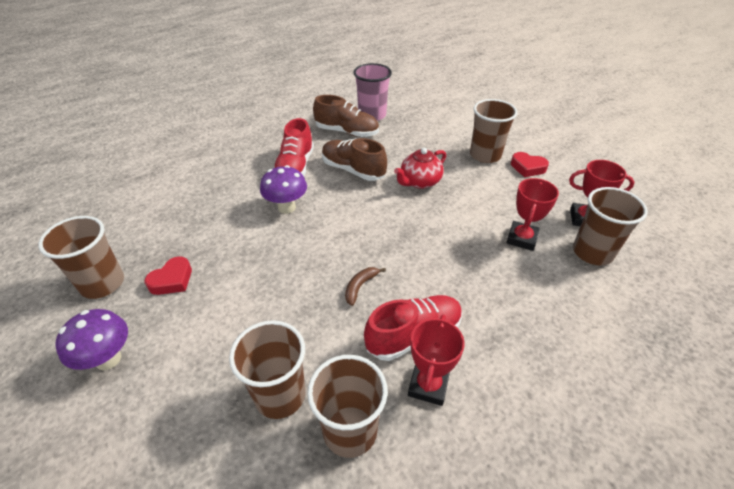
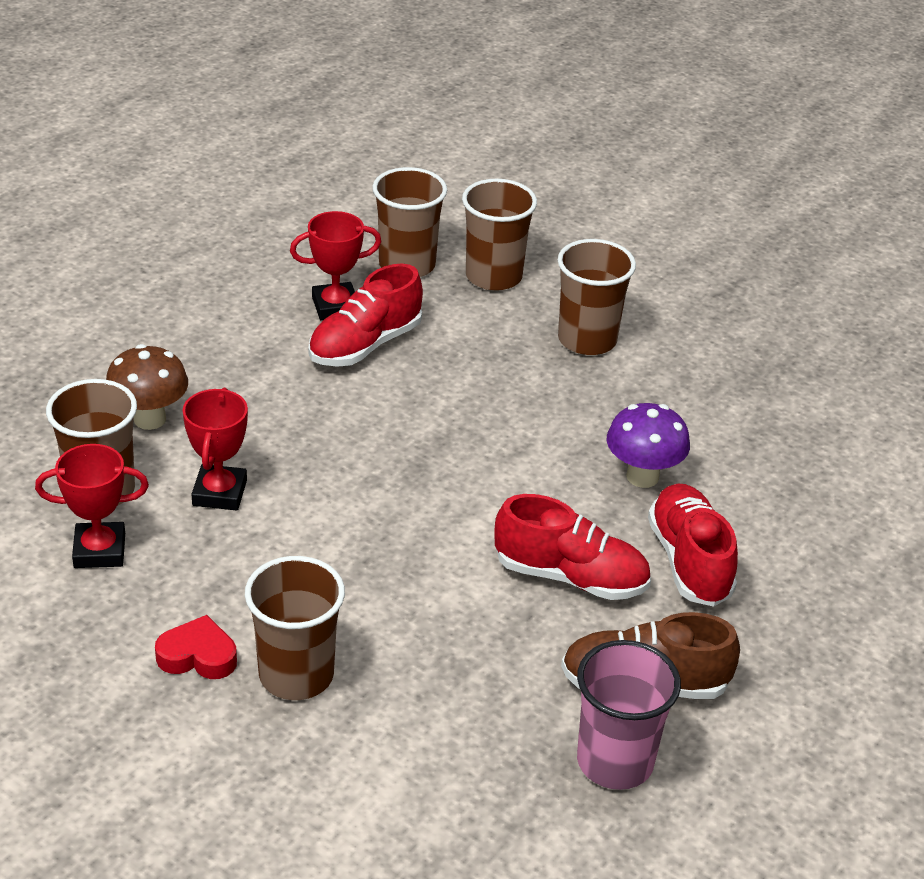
camera: 160 degrees right, 5 degrees down
(102, 283) = (800, 332): brown cup -> brown cup (587, 340)
(108, 359) = (703, 273): purple mushroom -> none
(172, 280) = (716, 350): red heart -> none
(353, 170) = (570, 577): brown shoe -> red shoe
(360, 287) = (456, 384): brown banana -> none
(419, 182) = (425, 574): red teapot -> none
(428, 385) = (335, 306): red trophy -> red trophy turned 75 degrees clockwise
(572, 298) = (149, 419): none -> brown mushroom

